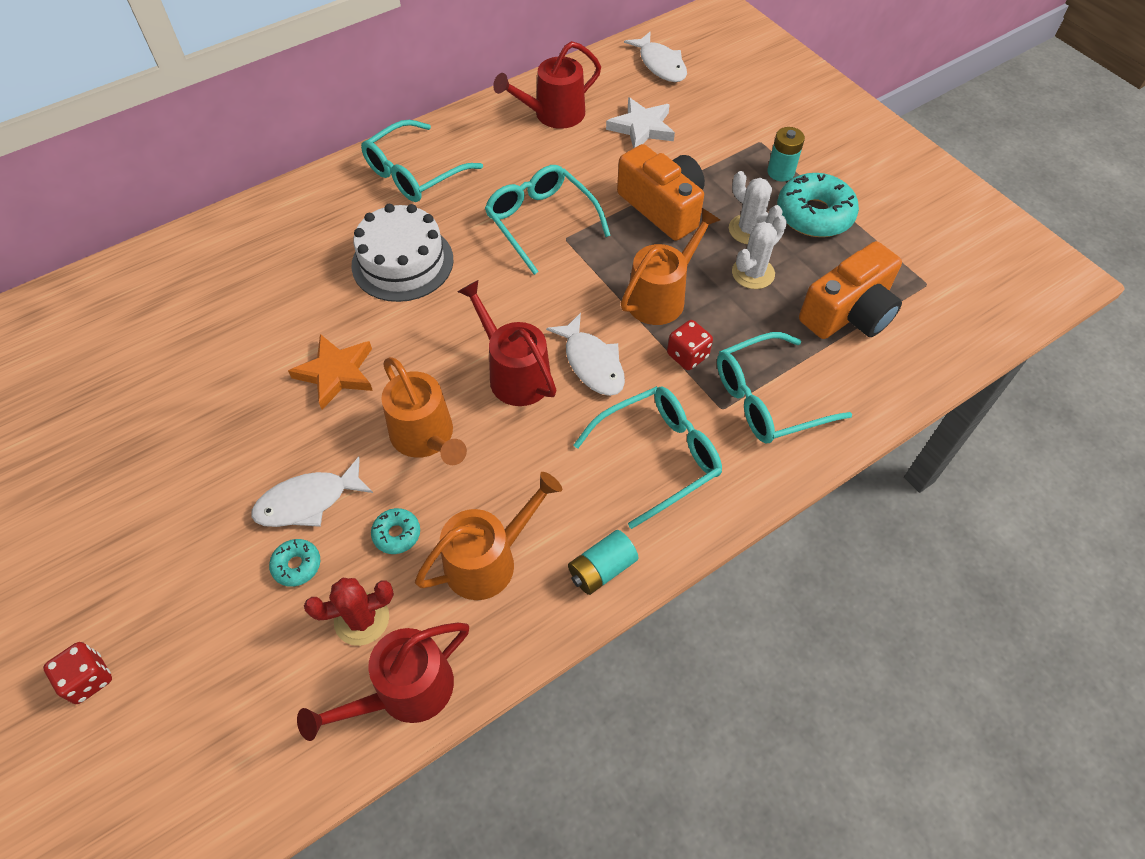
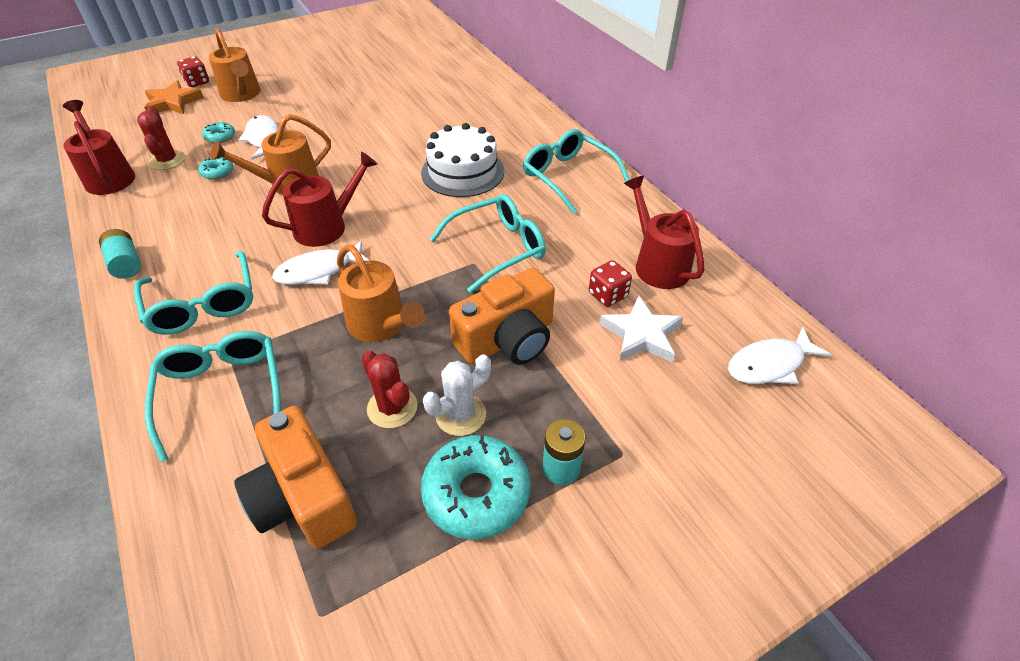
camera: 95 degrees right, 10 degrees down
(336, 373) = (362, 146): orange star -> orange star (173, 102)
(488, 560) = (172, 210): orange watering can -> orange watering can (242, 94)
(687, 355) = (301, 336): red dice -> red dice (608, 295)
(753, 273) = (392, 407): white cactus -> red cactus

